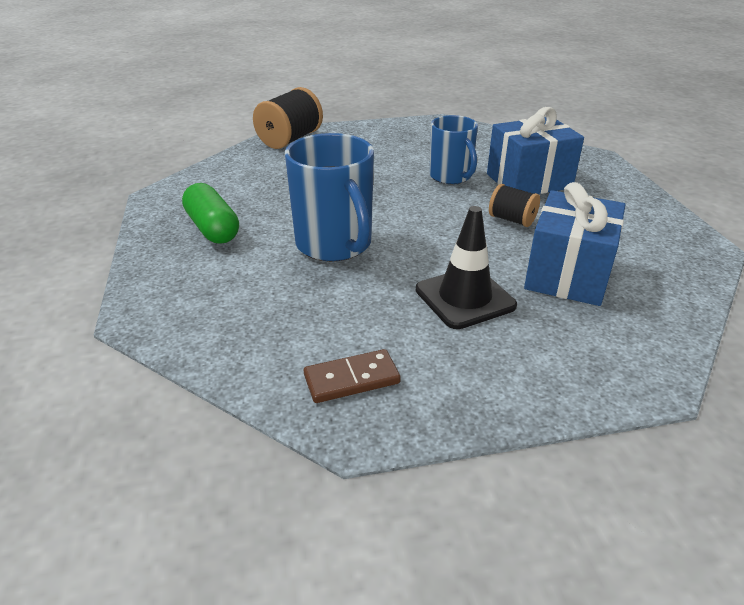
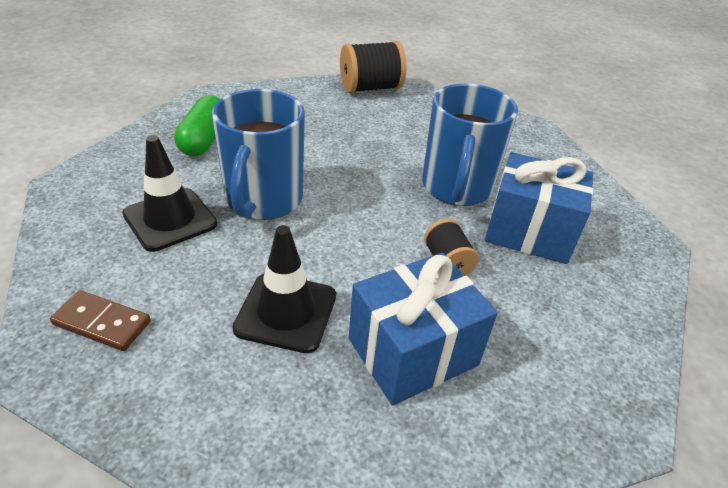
camera: 35 degrees right, 5 degrees up
(283, 291) = (170, 219): none -> black traffic cone
(451, 176) = (456, 188): blue mug -> blue mug, size x1.52

